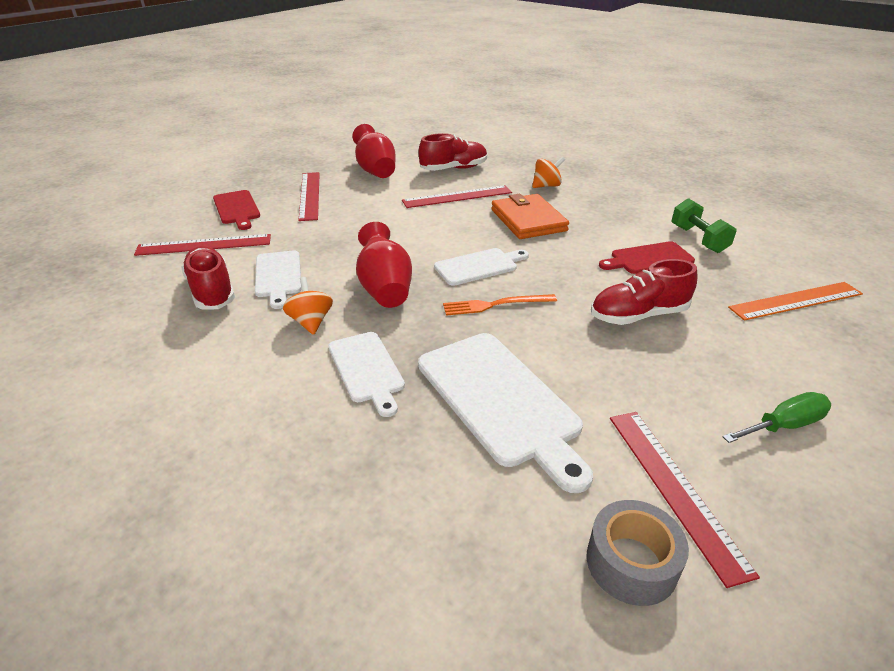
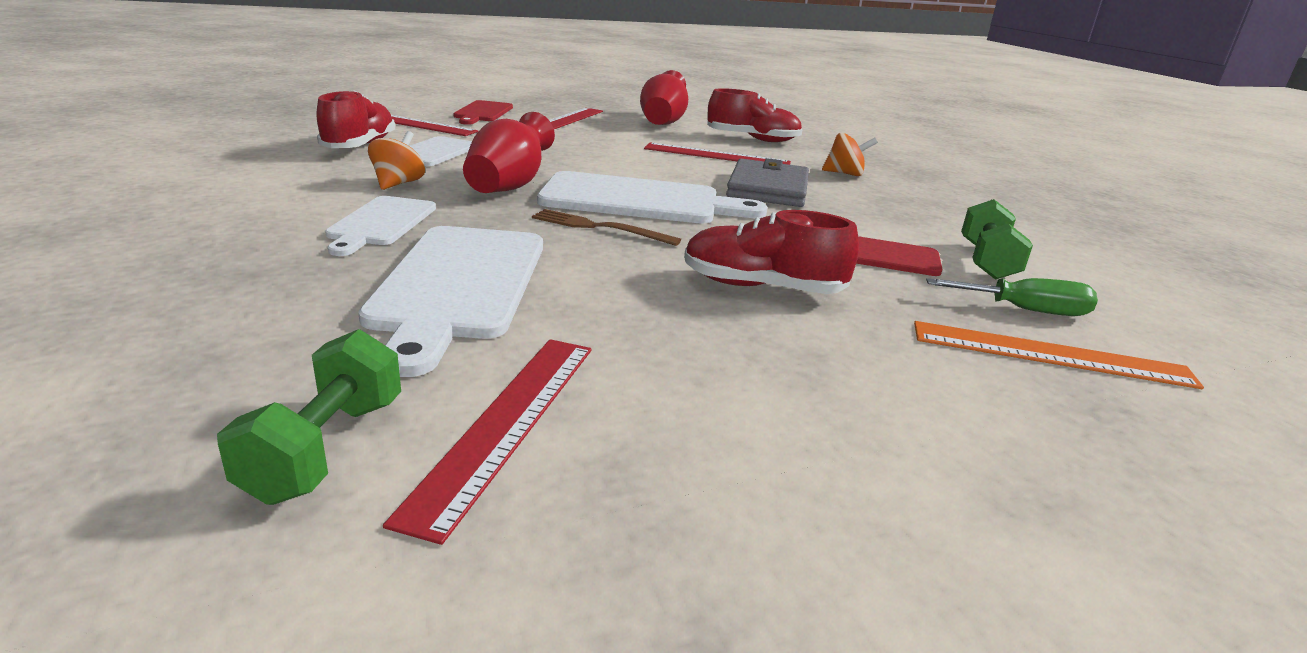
camera: 30 degrees right, 10 degrees down
(479, 266) = (639, 200): white cutting board -> white cutting board, size x1.69
(495, 305) = (599, 228): orange fork -> brown fork
(528, 220) = (767, 189): orange wallet -> grey wallet
(631, 563) = (325, 449): grey tape -> green dumbbell
(784, 425) = (782, 444): green screwdriver -> green screwdriver (1025, 310)

